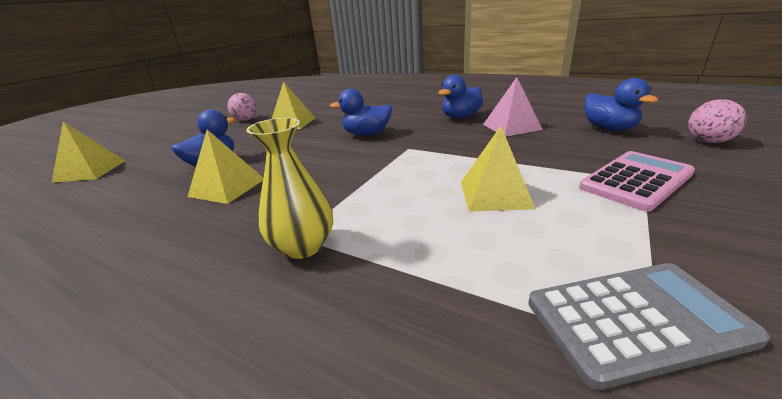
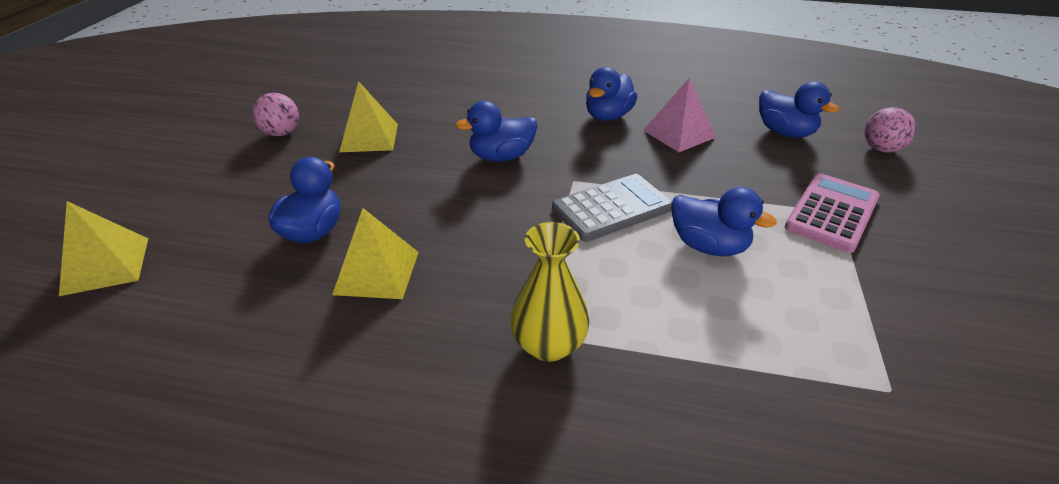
camera: 20 degrees left, 10 degrees up
(495, 194) = (708, 246): yellow pyramid -> blue duck
(635, 321) = (871, 368): grey calculator -> grey calculator (612, 208)

